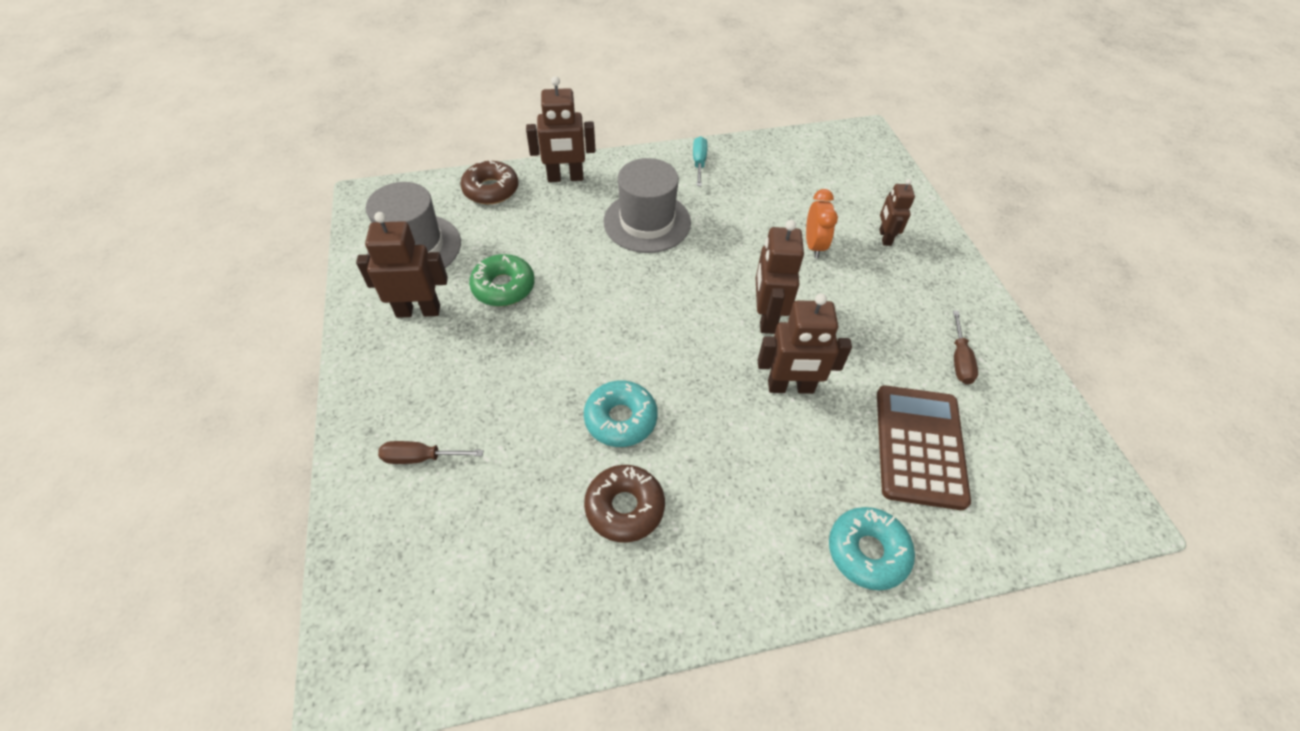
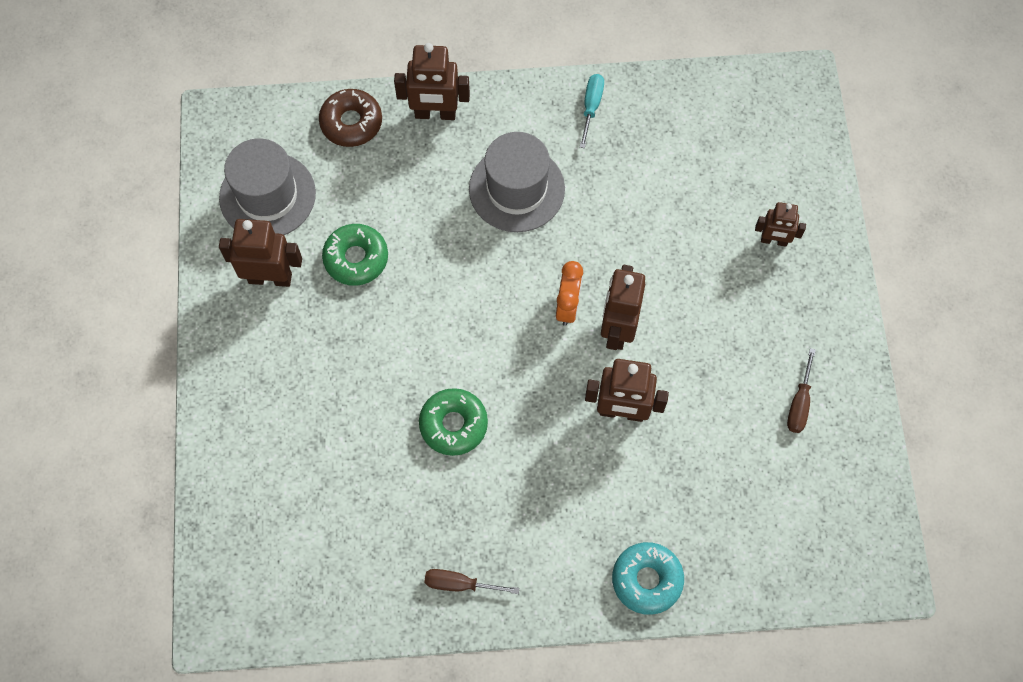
camera: 10 degrees right, 15 degrees up
(421, 457) = (270, 439): brown screwdriver -> brown screwdriver (460, 584)
(620, 419) = (453, 424): turquoise donut -> green donut
(624, 507) = (444, 511): brown donut -> none
(814, 246) = (692, 243): orange clock -> orange clock (568, 306)
(884, 237) = (774, 241): brown robot -> brown robot turned 90 degrees counterclockwise
(919, 446) = (726, 489): brown calculator -> none

